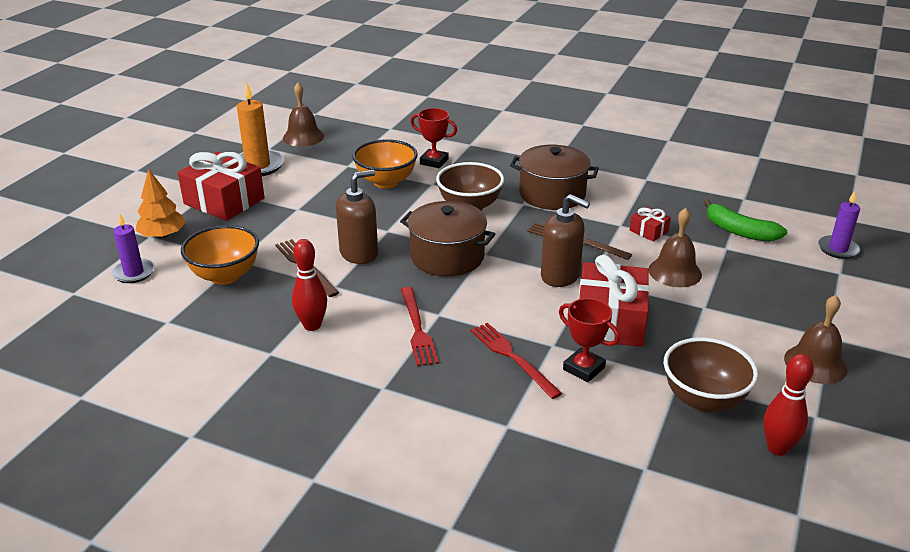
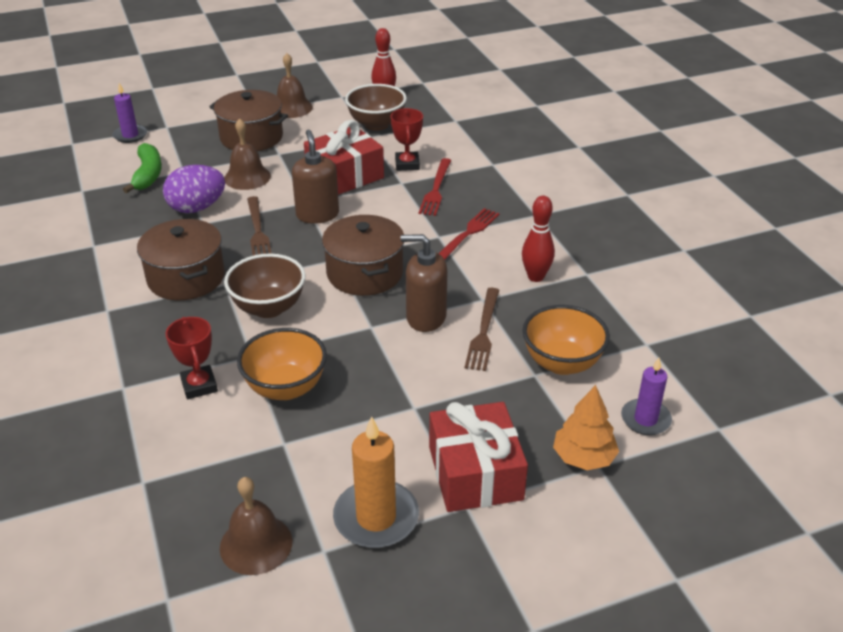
camera: 135 degrees left, 5 degrees up
(648, 231) = (197, 208): red gift -> purple egg
(761, 307) = (251, 137): none -> brown pot

